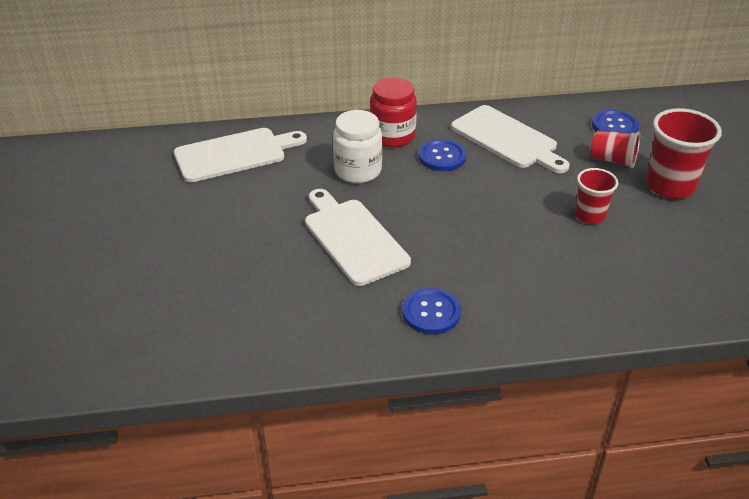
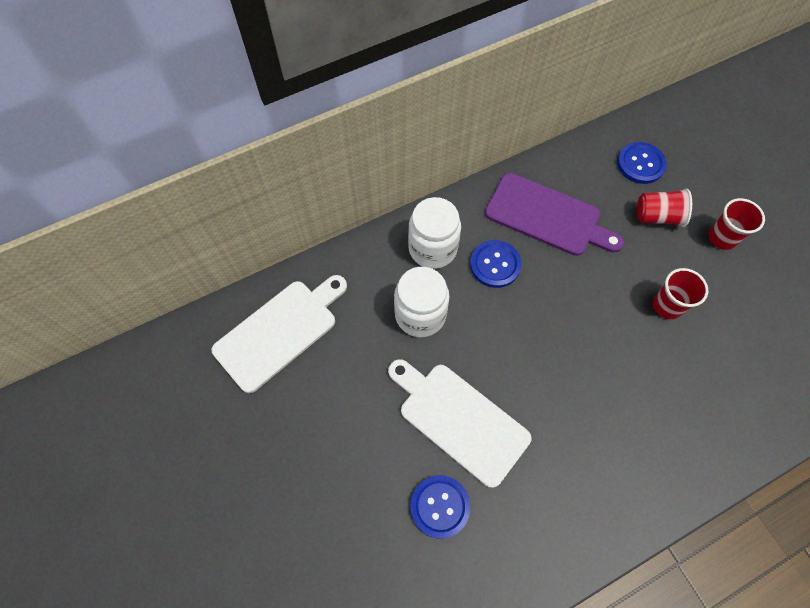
camera: 20 degrees left, 25 degrees up
(392, 136) = (432, 248): red jar -> white jar
(431, 312) = (577, 499): blue button -> blue button (440, 506)
(507, 139) = (547, 216): white cutting board -> purple cutting board
(670, 186) = (722, 238): red cup -> red cup, size x0.60

